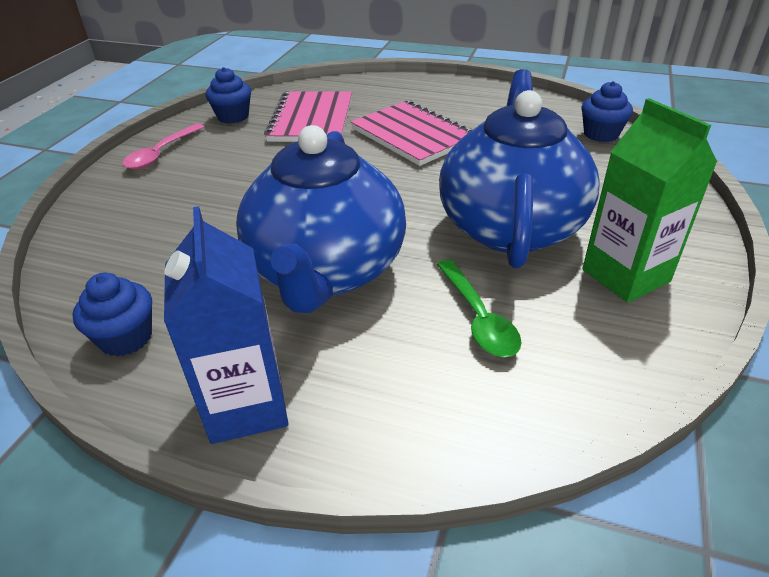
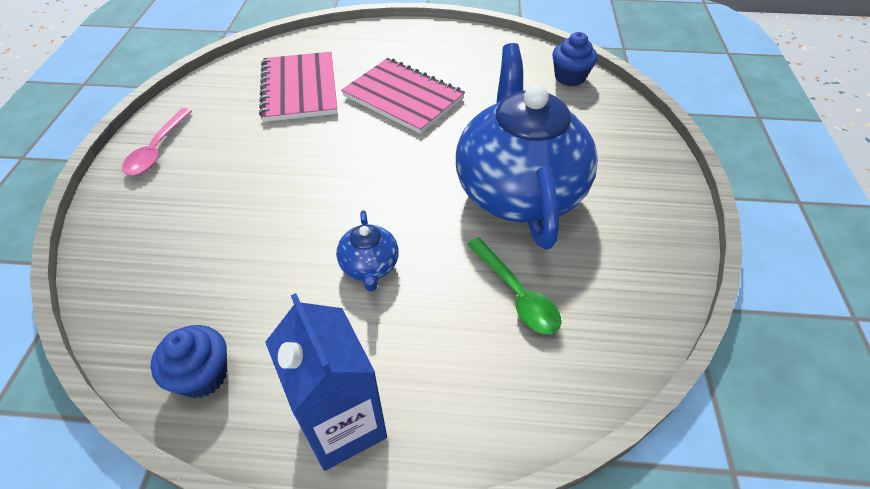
camera: 15 degrees left, 10 degrees up
(233, 116) = (217, 93): blue cupcake -> none
(326, 271) = (369, 266): blue teapot -> blue teapot, size x0.41
(625, 275) = (624, 229): green carton -> none

